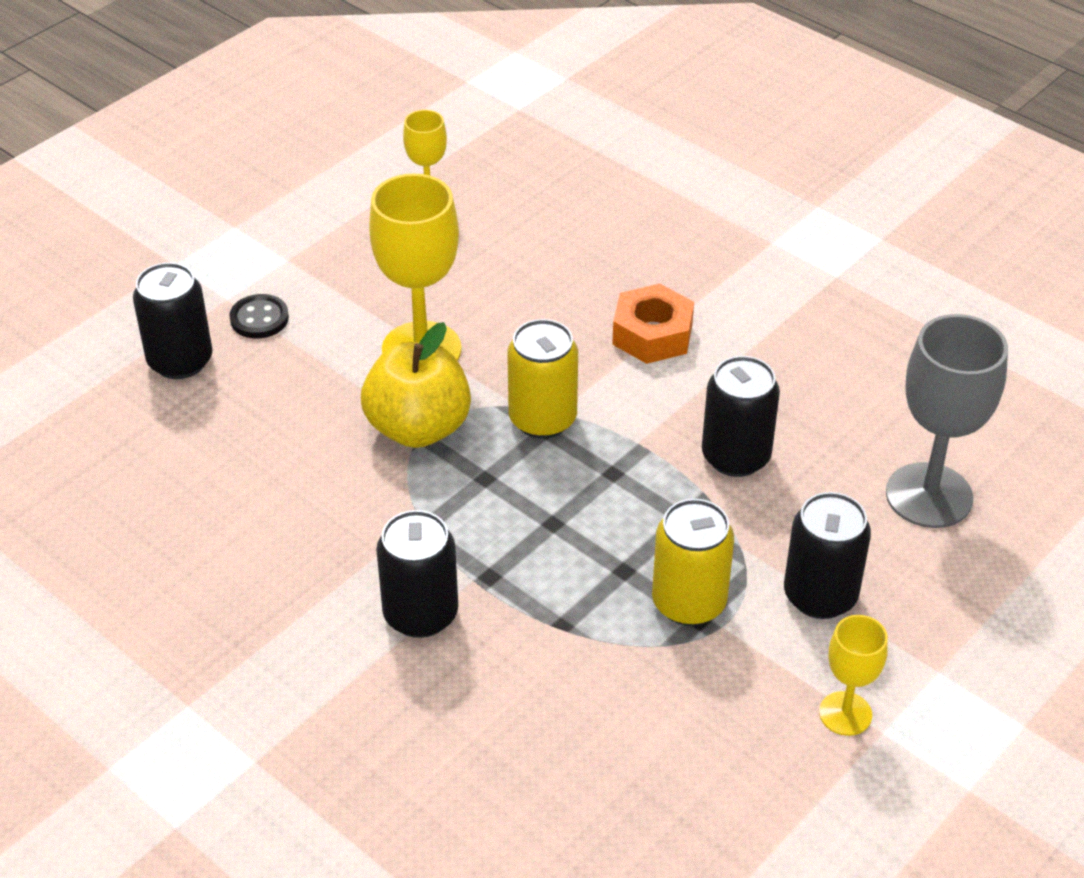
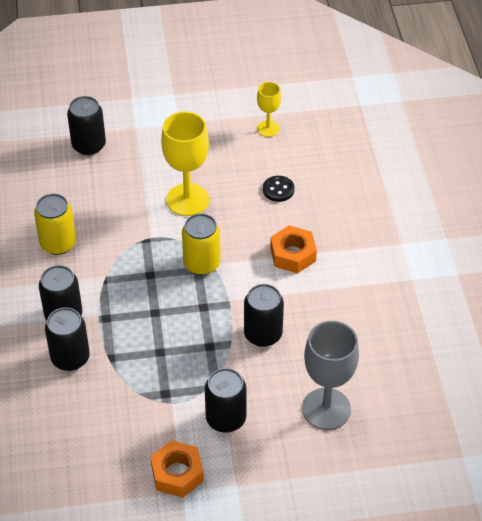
camera: 40 degrees right, 5 degrees up
(259, 318) = (138, 144): black button -> black button (278, 190)
(418, 428) = (148, 235): yellow apple -> none
(502, 666) = (70, 358): none -> black can
(689, 602) = (169, 383): yellow can -> yellow can (58, 244)
(845, 713) = (177, 473): yellow goblet -> orange nut

